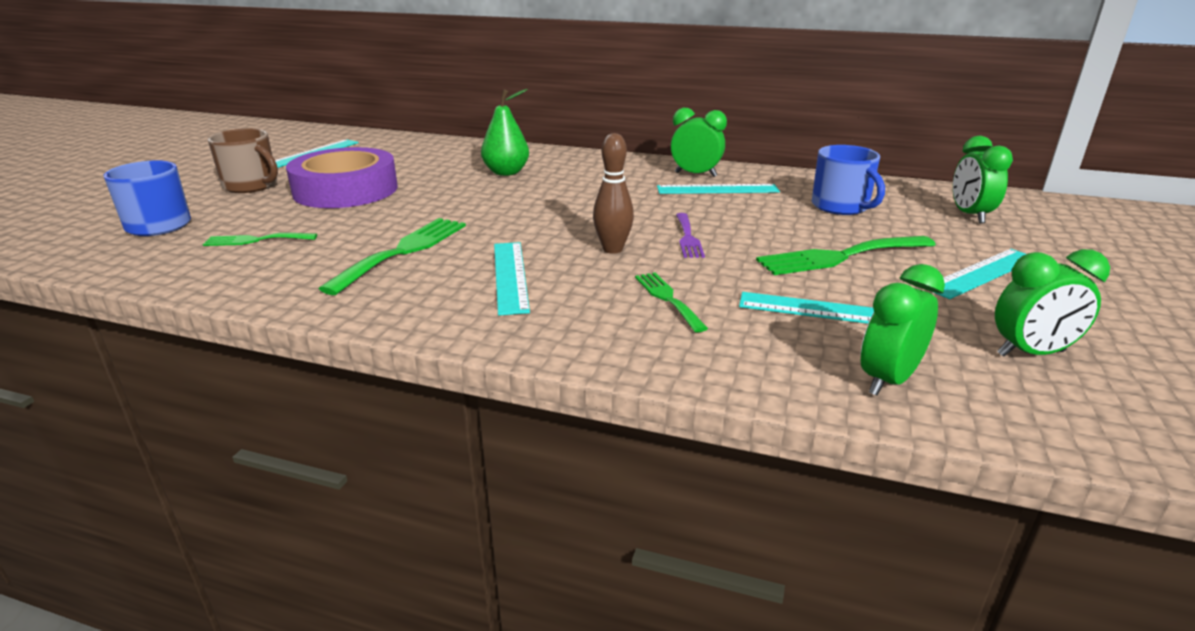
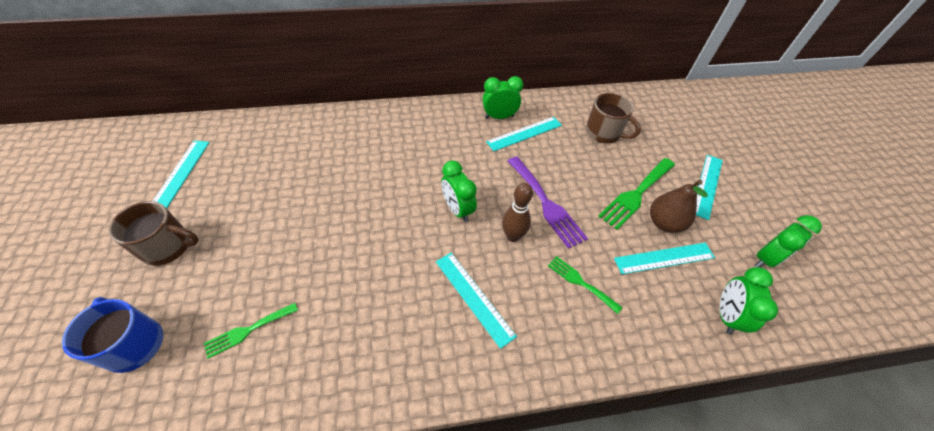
camera: 30 degrees left, 25 degrees up
(346, 190) = (261, 224): purple tape -> none
(403, 251) = (378, 296): green fork -> none
(506, 172) = (370, 154): green pear -> none
(688, 238) = (546, 203): purple fork -> purple fork, size x1.70
(841, 206) = (603, 133): blue mug -> brown mug
(862, 286) = (664, 223): none -> brown pear
(969, 215) = (669, 121): green clock -> green clock (458, 209)

